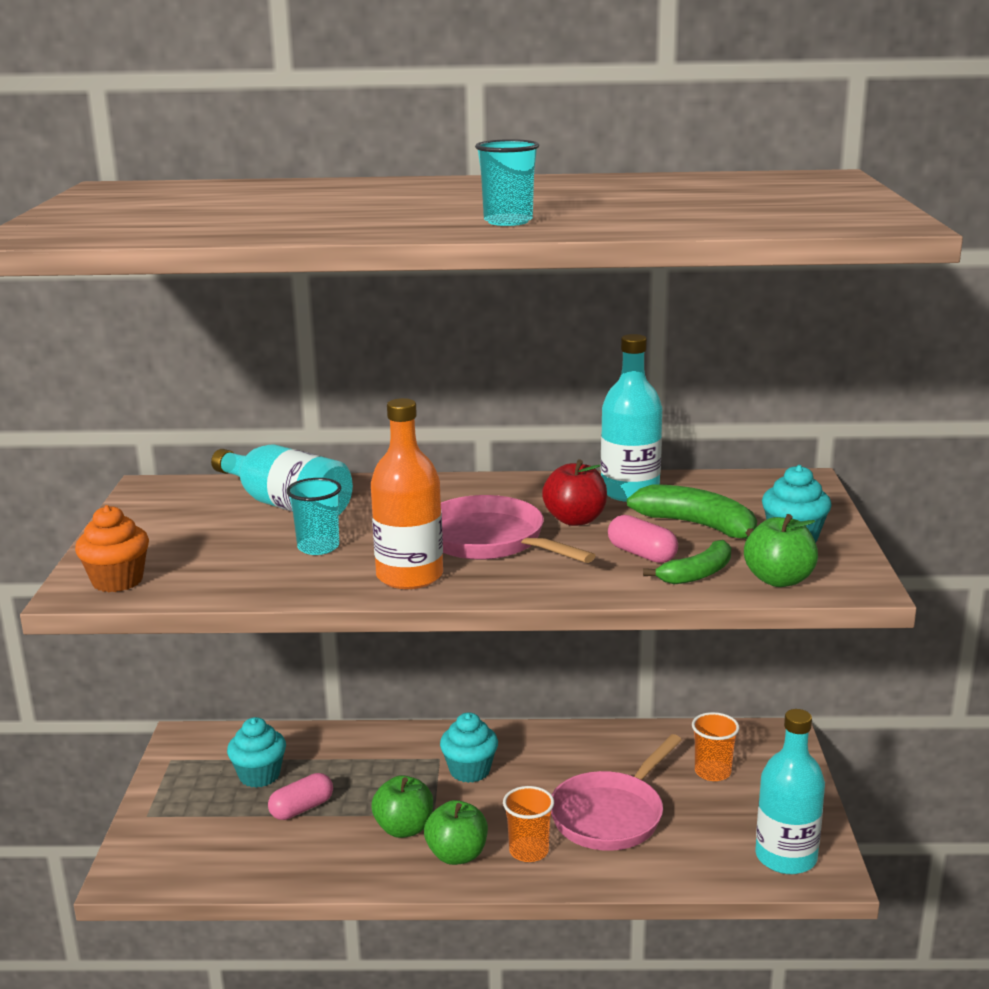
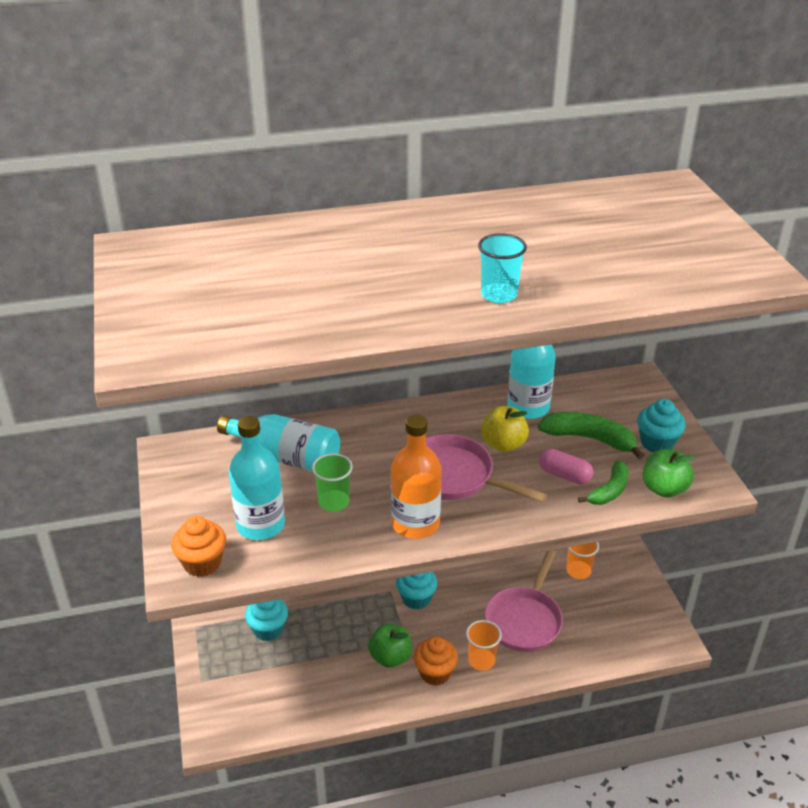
camera: 15 degrees left, 15 degrees up
(302, 808) = (311, 653): pink capsule -> none
(318, 547) = (334, 502): turquoise cup -> green cup
(457, 855) = (435, 673): green apple -> orange cupcake
(575, 520) = (503, 444): red apple -> yellow apple
(786, 857) = (646, 633): turquoise bottle -> turquoise bottle (260, 525)

